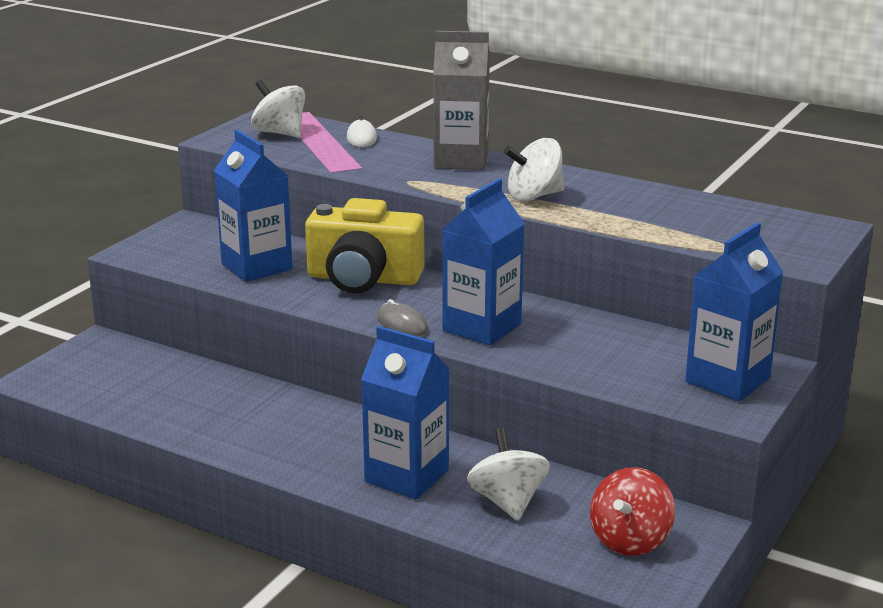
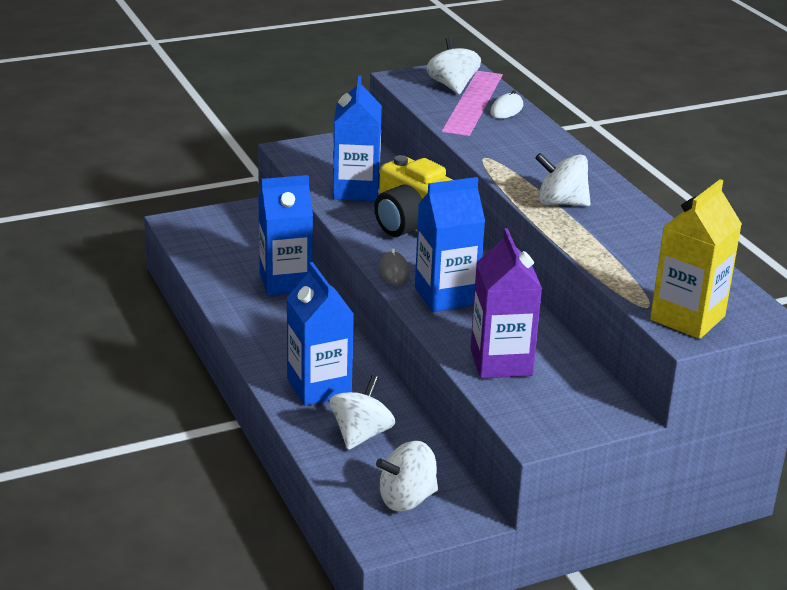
camera: 35 degrees right, 5 degrees up
(461, 160) = (552, 153): grey carton -> none
(614, 364) = (501, 362): none -> purple carton
(630, 540) = (407, 499): red spinning top -> white spinning top
(727, 380) = (567, 410): blue carton -> blue carton (285, 282)
(781, 248) = (687, 318): none -> yellow carton

